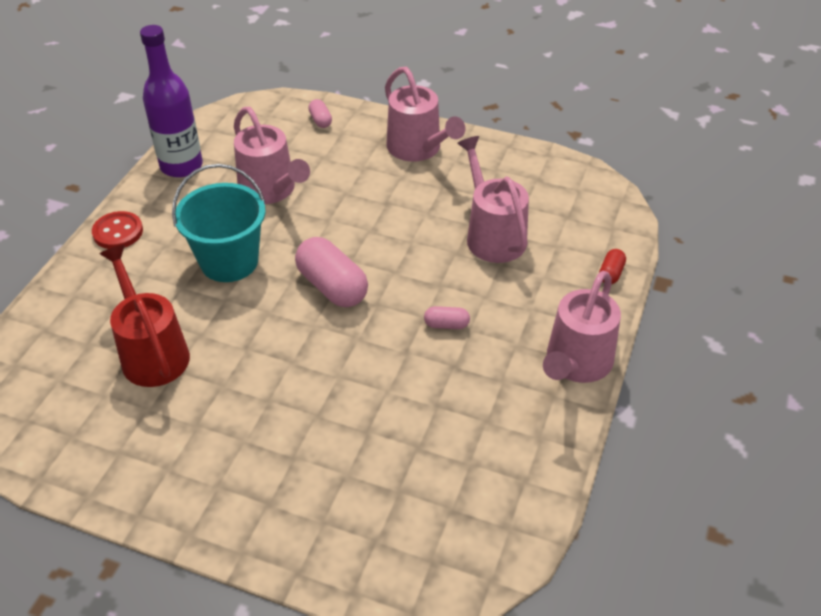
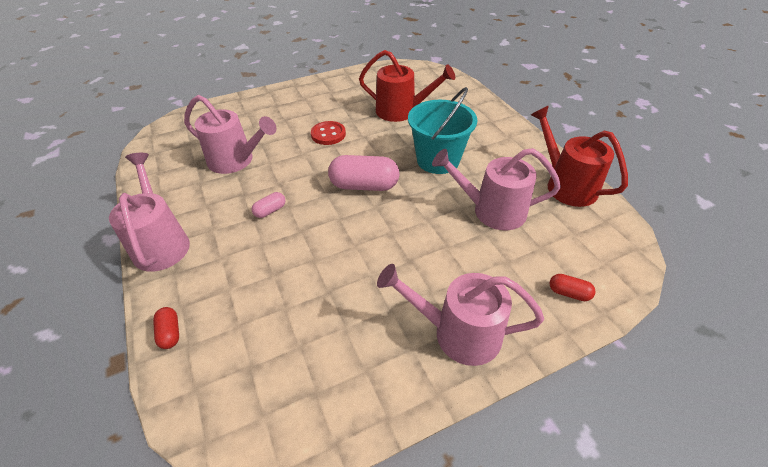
camera: 135 degrees right, 0 degrees up
(118, 232) = (514, 135): red button -> red button (328, 134)
(181, 166) = (566, 185): purple bottle -> red watering can
(320, 120) = (568, 293): pink capsule -> red capsule
(492, 235) = (301, 294): pink watering can -> pink watering can (236, 161)

